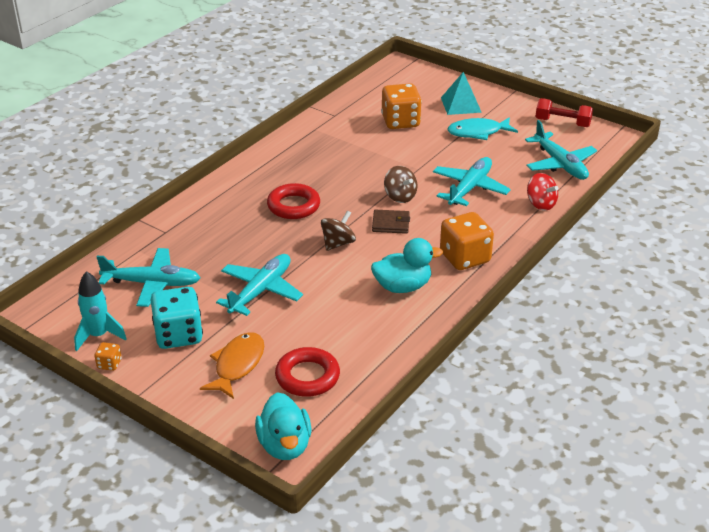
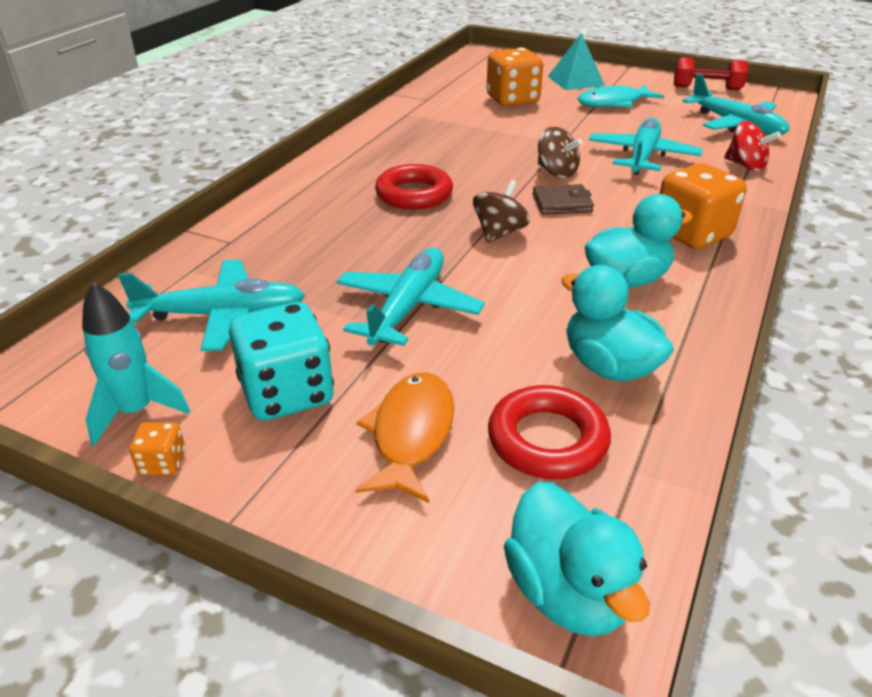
camera: 10 degrees left, 0 degrees up
(361, 341) = (609, 366): none -> turquoise duck

